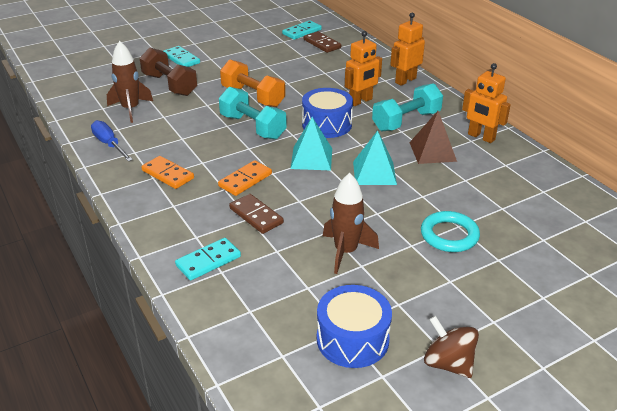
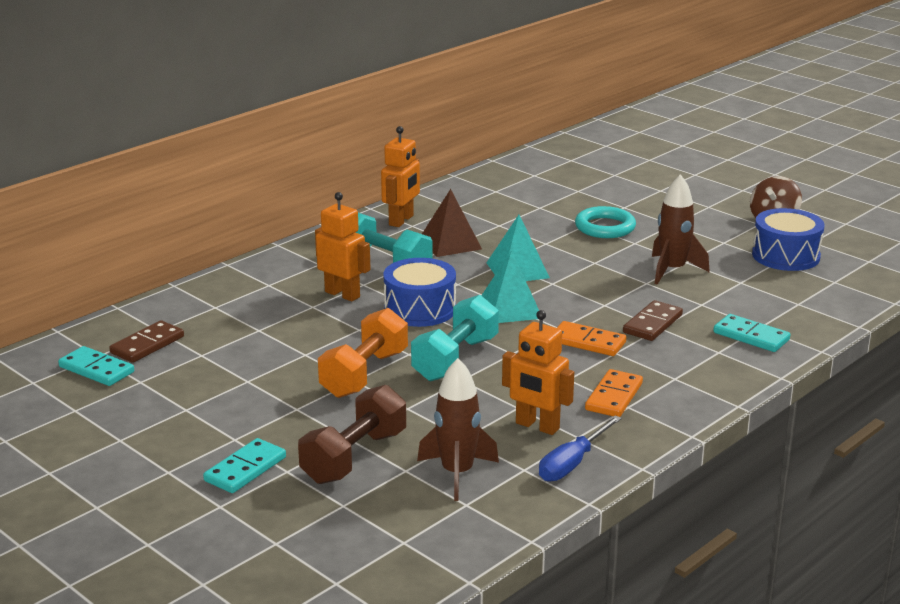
camera: 105 degrees left, 10 degrees down
(405, 80) = (265, 271): orange robot -> orange robot (537, 426)

